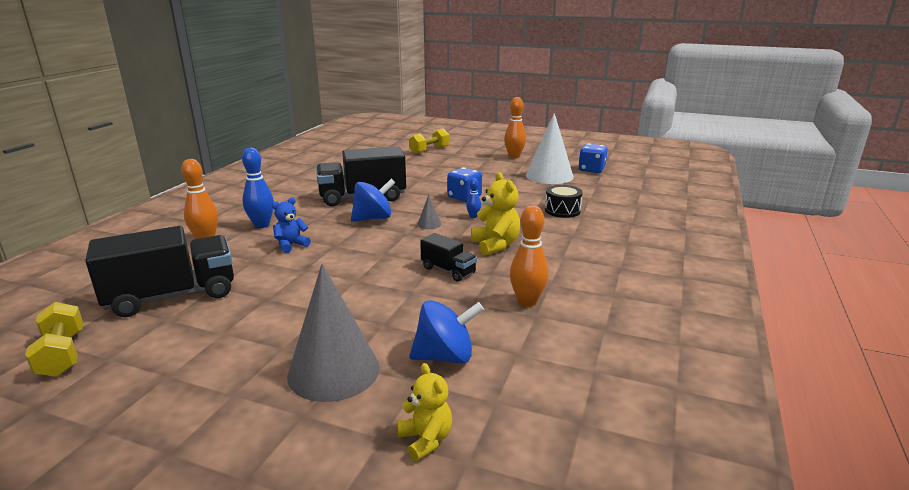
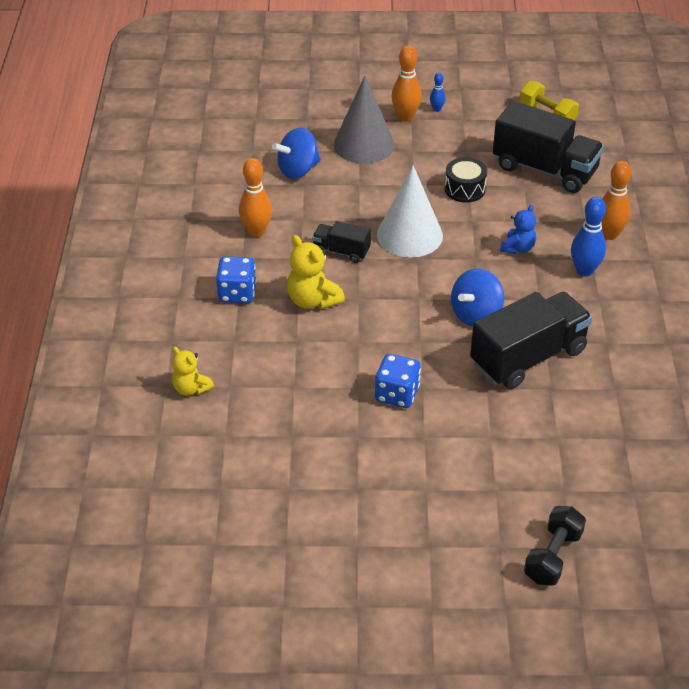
camera: 160 degrees right, 20 degrees up
(172, 296) = (544, 169): black truck -> black truck turned 105 degrees counterclockwise
(426, 439) = (282, 122): yellow teddy bear -> yellow teddy bear (191, 388)
(429, 150) = (552, 556): yellow dumbbell -> black dumbbell
(429, 224) = (405, 320): grey cone -> none
(473, 216) = (362, 349): blue bowling pin -> blue bowling pin (437, 109)
(514, 156) = (385, 573): orange bowling pin -> orange bowling pin (405, 117)
(549, 176) = (299, 501): white cone -> white cone (409, 235)
(562, 210) = (256, 393): black drum -> black drum (465, 189)
(591, 170) = (233, 548): blue dice -> blue dice (237, 293)

